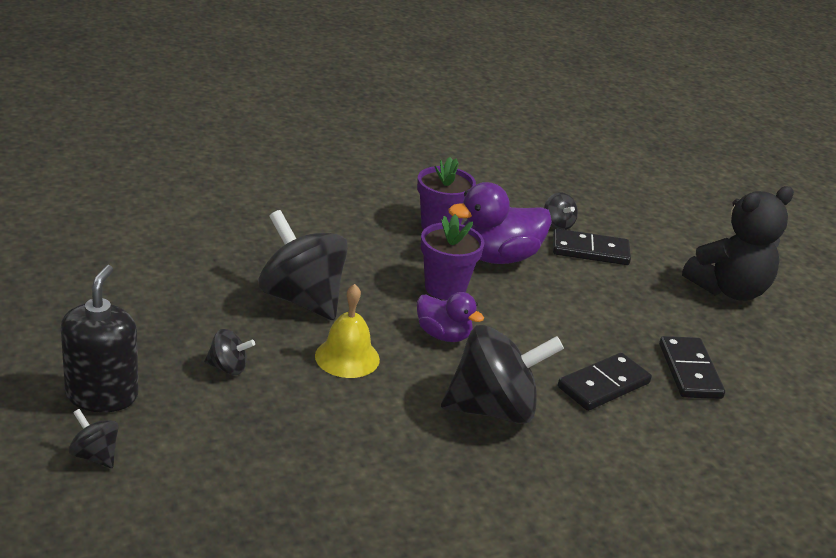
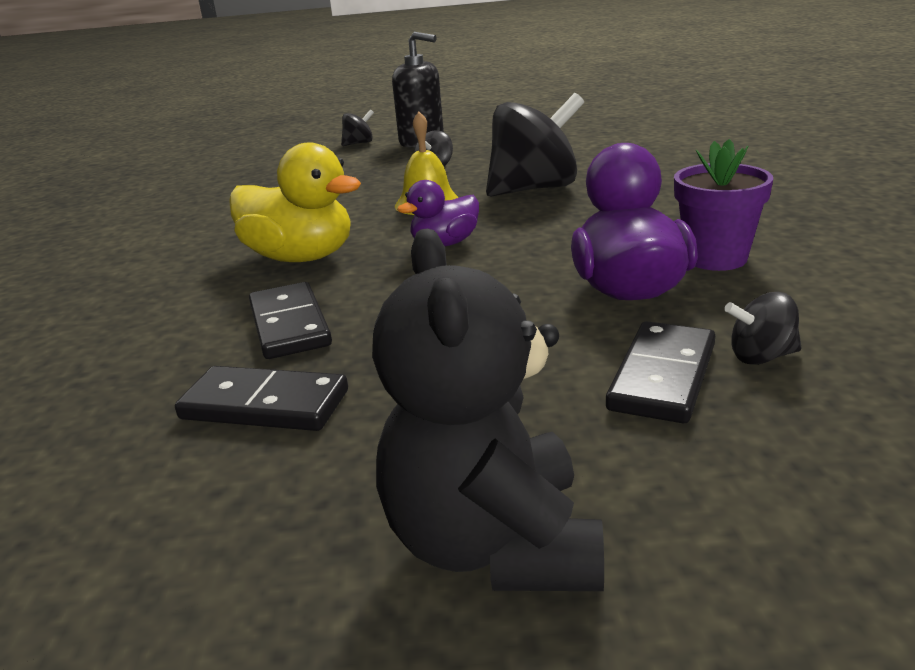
camera: 115 degrees right, 5 degrees down
(445, 288) = (546, 251): purple flower pot -> none
(493, 409) = (301, 257): black spinning top -> yellow duck

